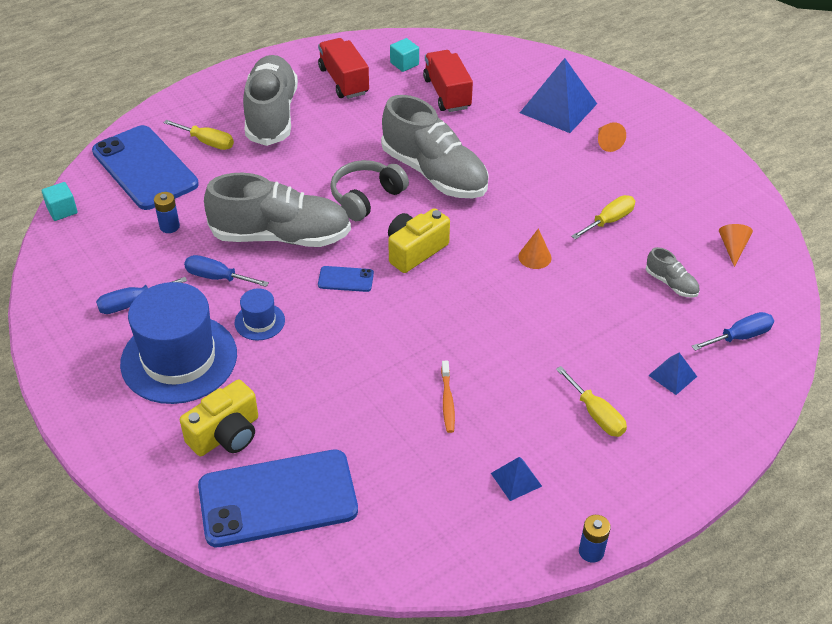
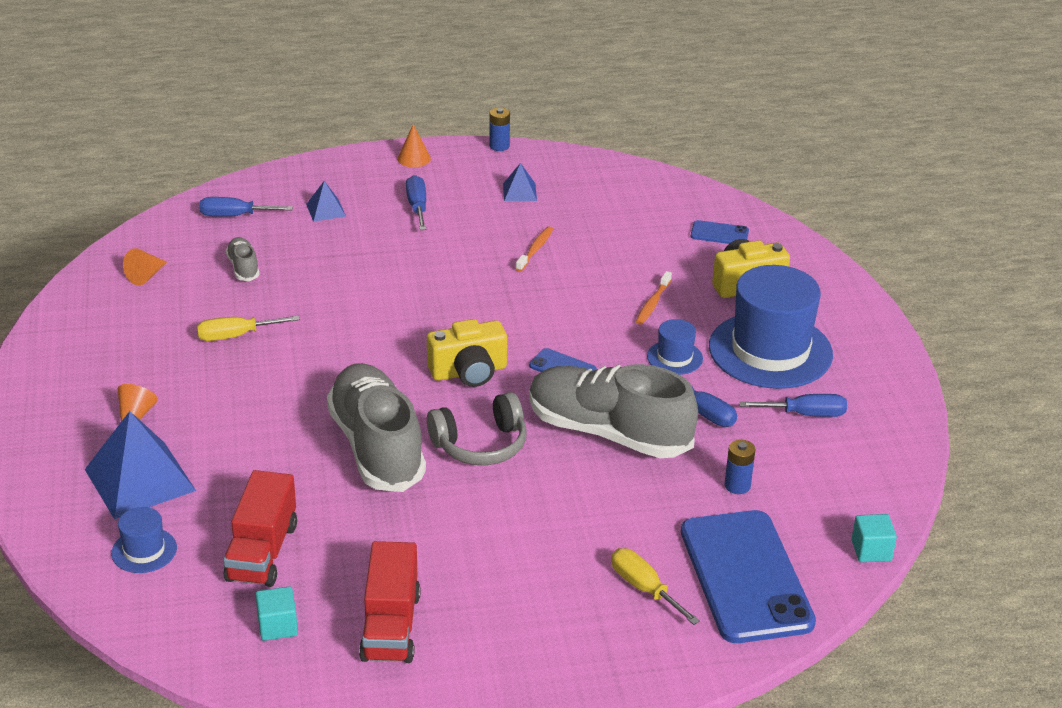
camera: 155 degrees left, 10 degrees down
(271, 114) = (531, 603): grey shoe -> none
(278, 498) = (719, 234): blue phone -> blue phone, size x0.42
(304, 375) = (652, 303): none -> orange toothbrush
(512, 75) = (144, 550): none -> blue hat
(534, 257) = (349, 328): orange cone -> orange cone (414, 158)
(596, 414) = (417, 207): yellow screwdriver -> blue screwdriver

